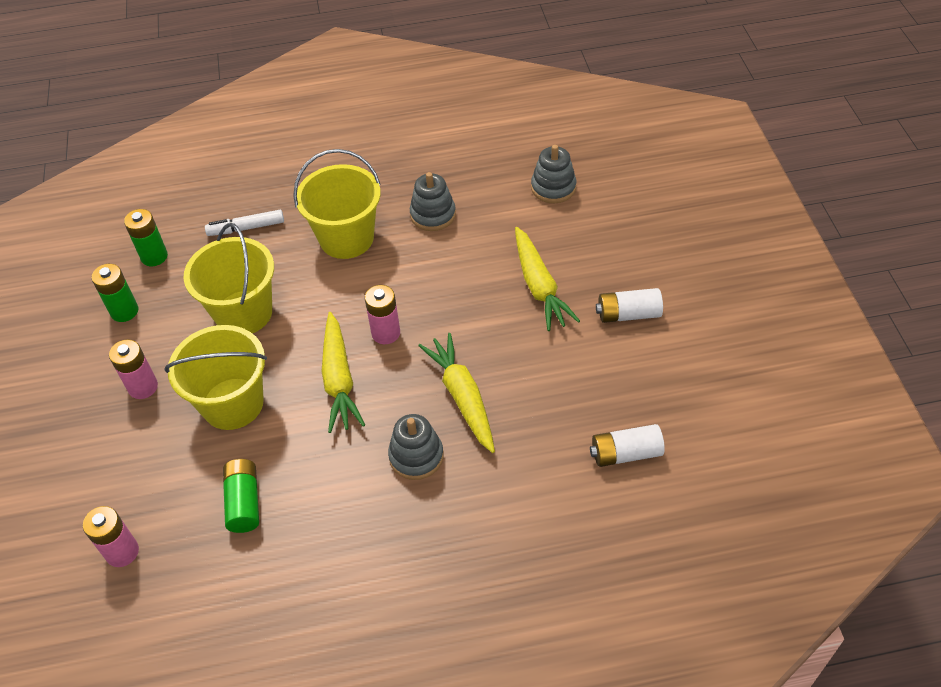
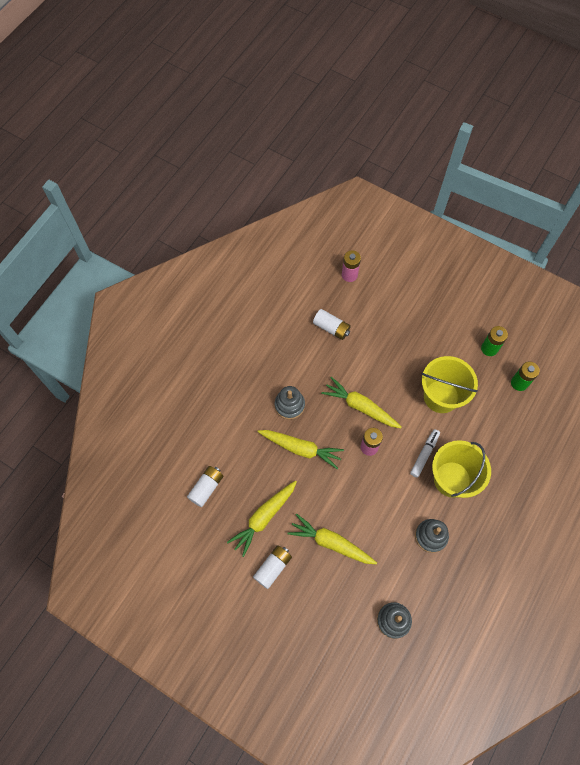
camera: 130 degrees right, 15 degrees up
(143, 387) = (431, 329): pink battery -> none
(233, 403) = (388, 356): yellow bucket -> none
(244, 502) = (331, 328): green battery -> white battery
(246, 228) = (504, 437): white marker -> white marker (424, 454)
(587, 365) = (264, 517): none -> yellow carrot

